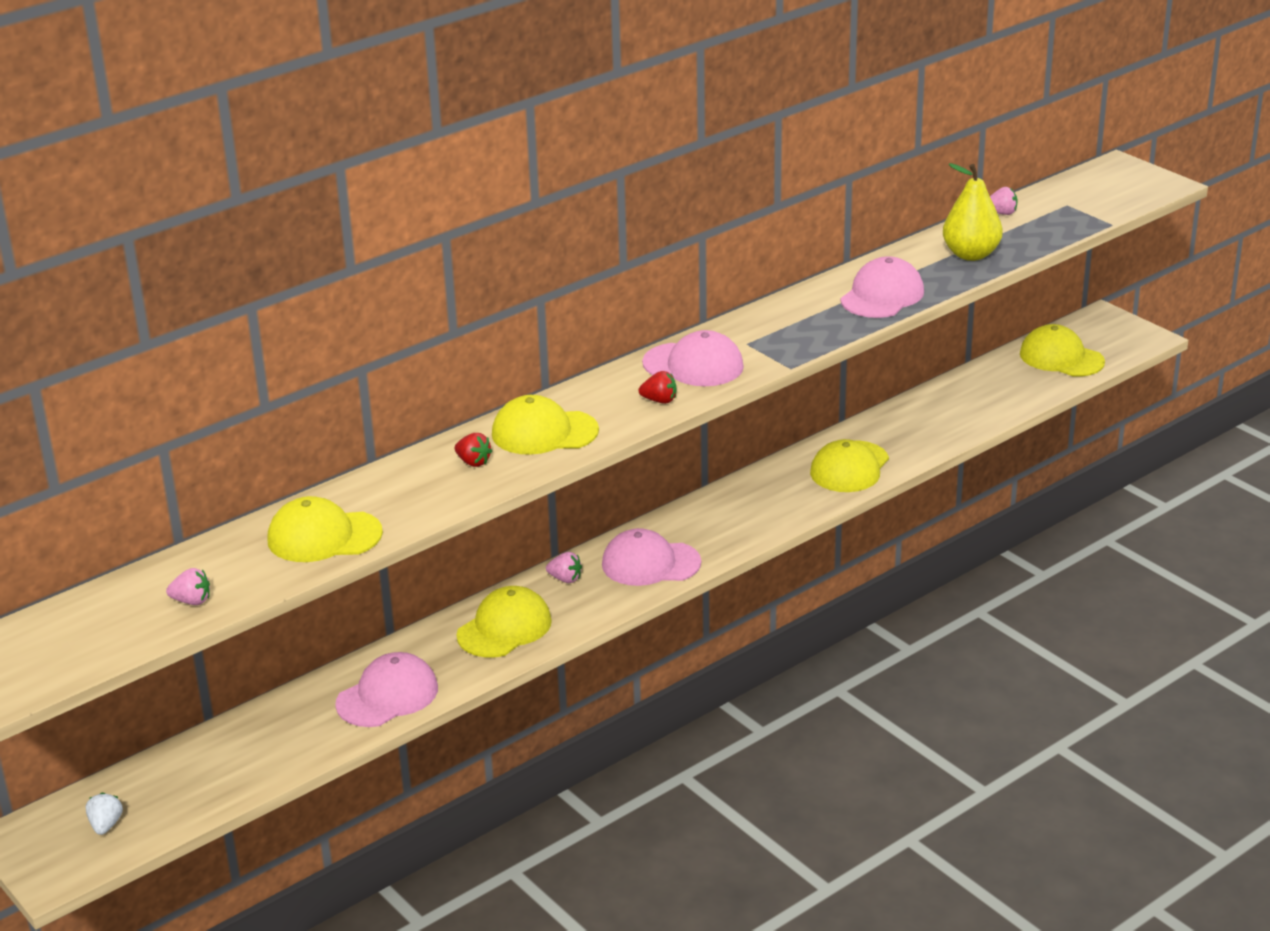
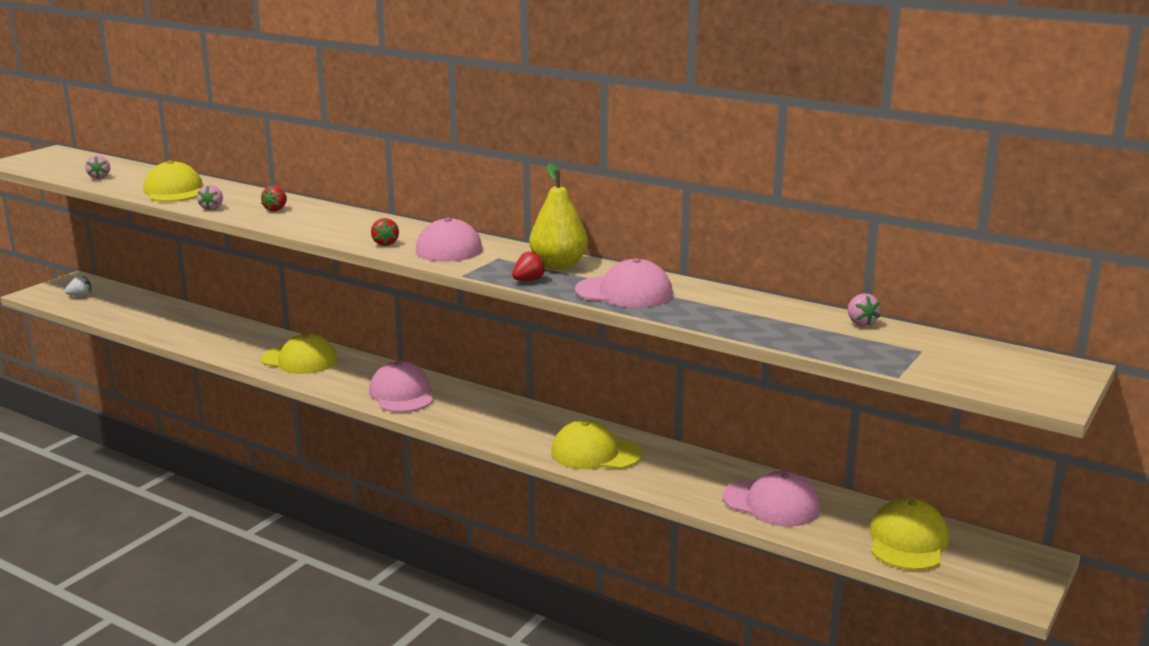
camera: 70 degrees right, 10 degrees down
(387, 696) = (212, 339): pink cap -> pink cap (771, 503)
(544, 432) = (324, 220): yellow cap -> none
(565, 579) = (369, 369): pink strawberry -> pink strawberry (212, 208)
(824, 336) = (528, 280): none -> red strawberry
(971, 254) = (747, 318): yellow pear -> yellow pear (558, 265)

